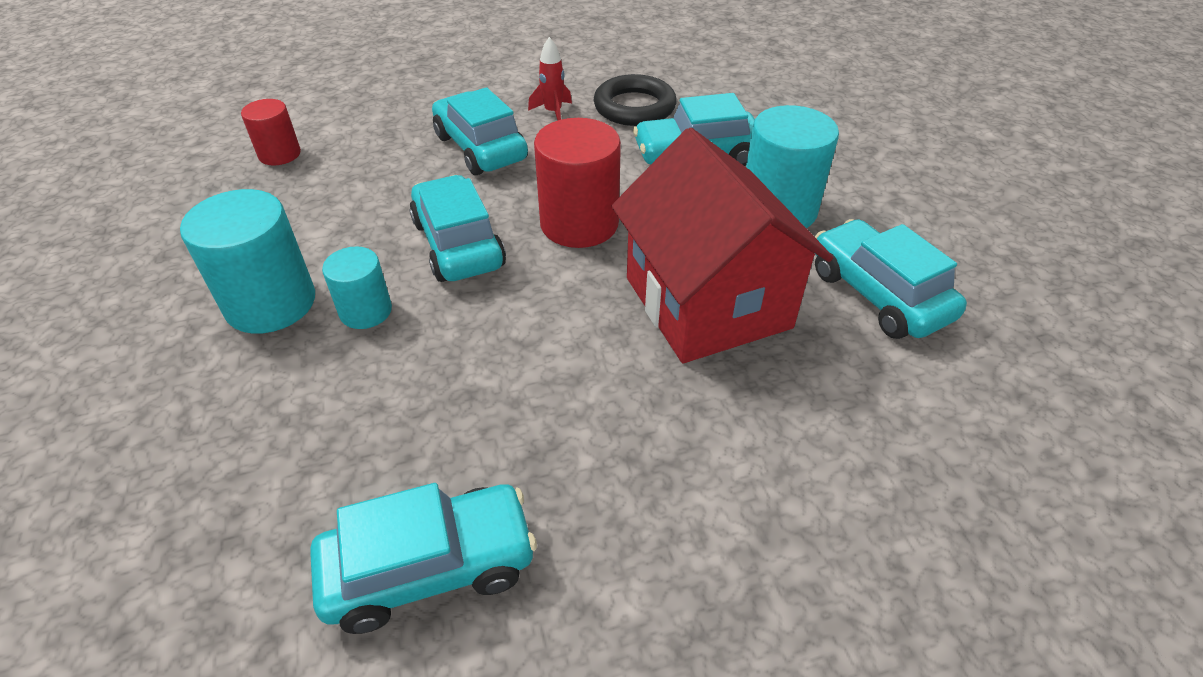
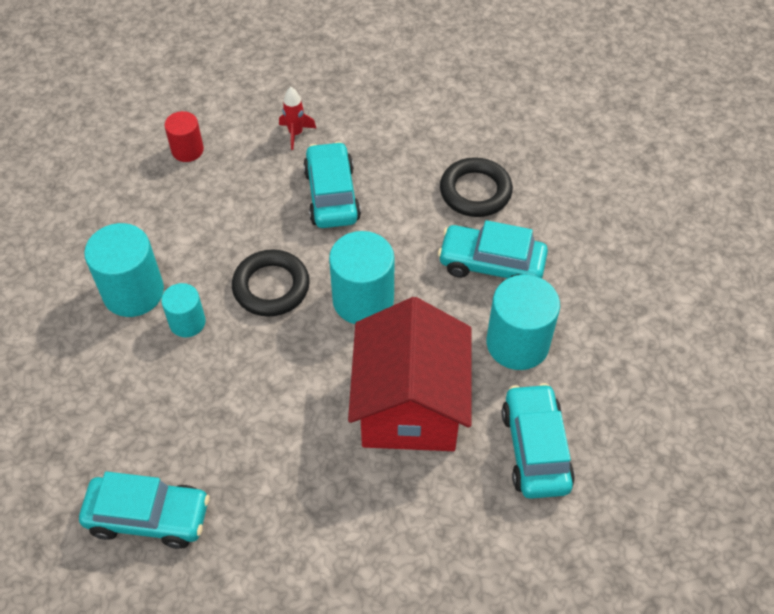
camera: 25 degrees right, 10 degrees up
(458, 244) = (271, 287): turquoise car -> black ring
(553, 112) = (407, 175): red rocket -> red rocket (296, 134)
(579, 224) = (363, 300): red cylinder -> turquoise cylinder

